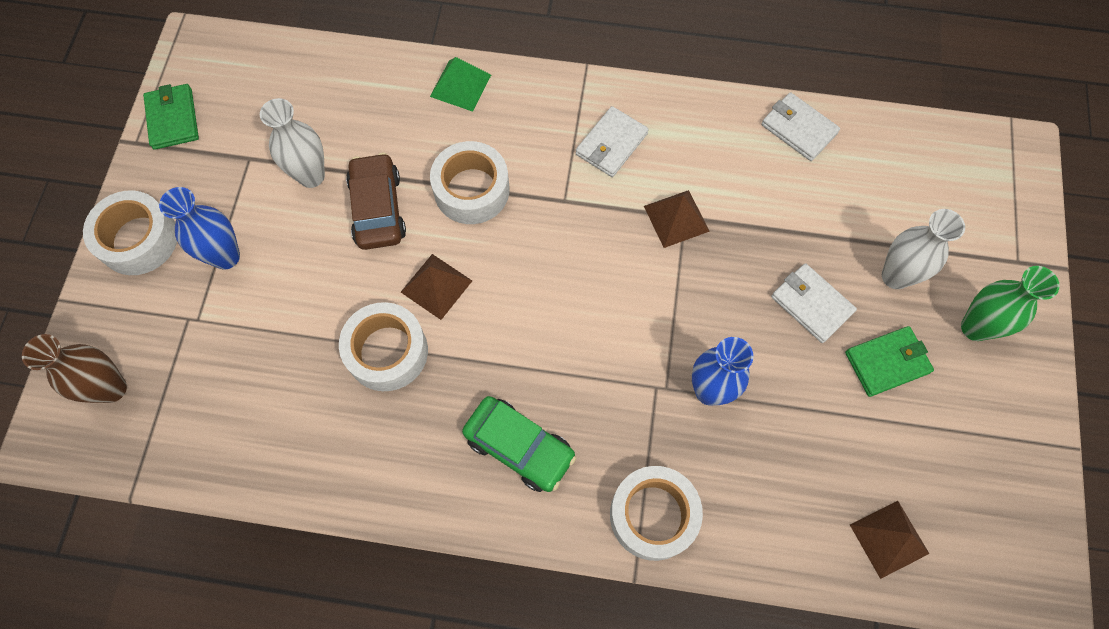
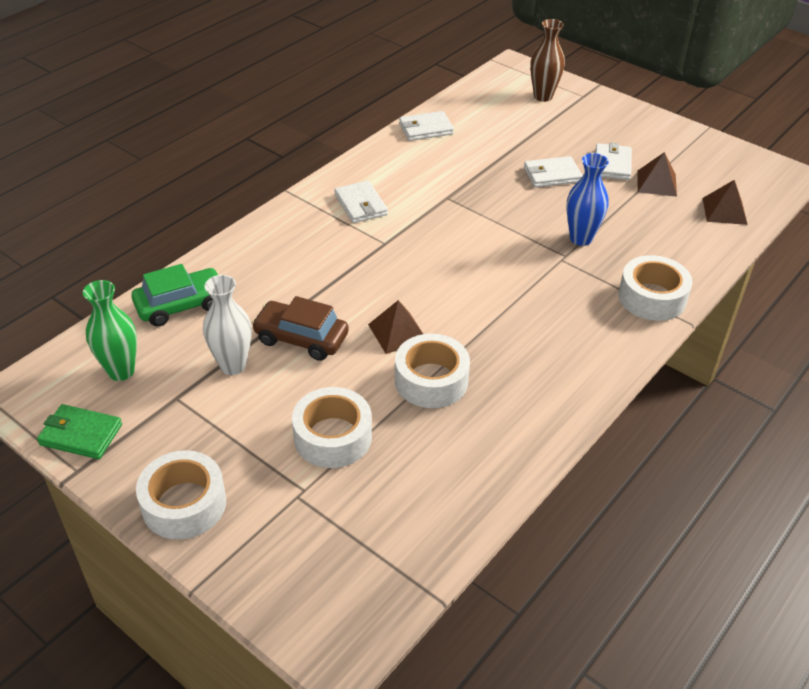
camera: 60 degrees left, 25 degrees down
(112, 388) = (322, 578): brown vase -> brown vase (543, 96)
(226, 256) = (259, 448): blue vase -> none
(460, 85) = (237, 254): green pyramid -> none
(471, 190) = (333, 283): white tape -> white tape (333, 437)
(519, 447) = (561, 340): green car -> green car (181, 305)
(676, 218) = (444, 201): brown pyramid -> brown pyramid (657, 183)
(887, 362) = (612, 164): green wallet -> white wallet
(895, 276) = (558, 138): white vase -> none
(975, 327) = (613, 126): green vase -> green vase (121, 371)

